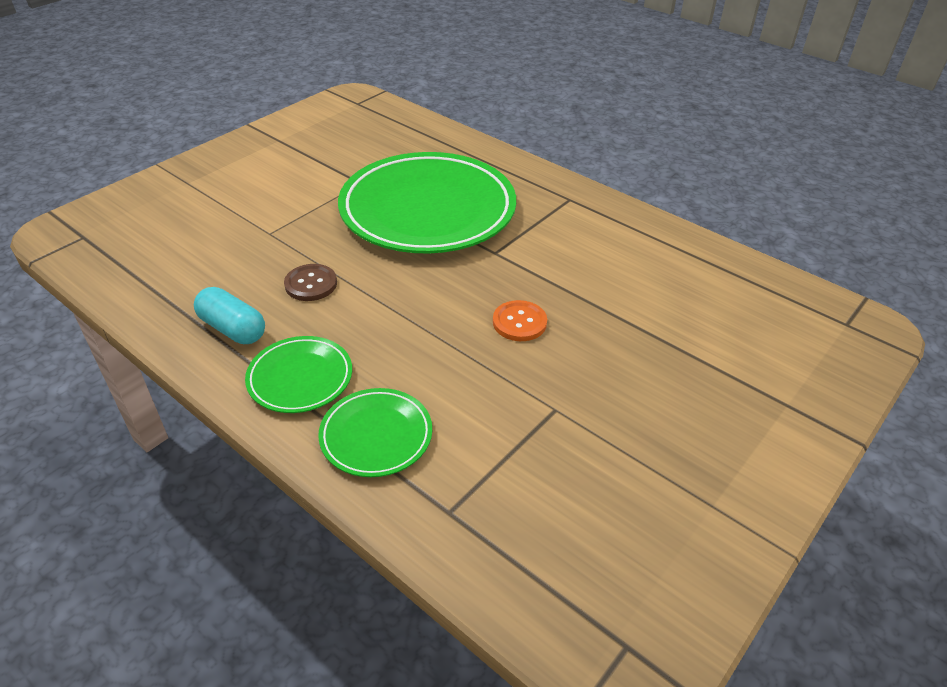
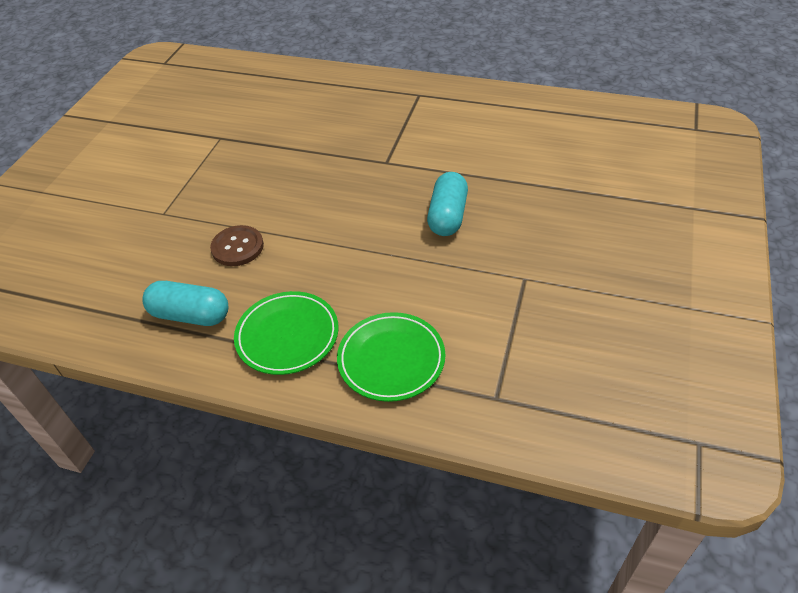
camera: 20 degrees left, 5 degrees up
(428, 210) = (300, 143): green plate -> none
(519, 322) = (447, 216): orange button -> turquoise capsule

